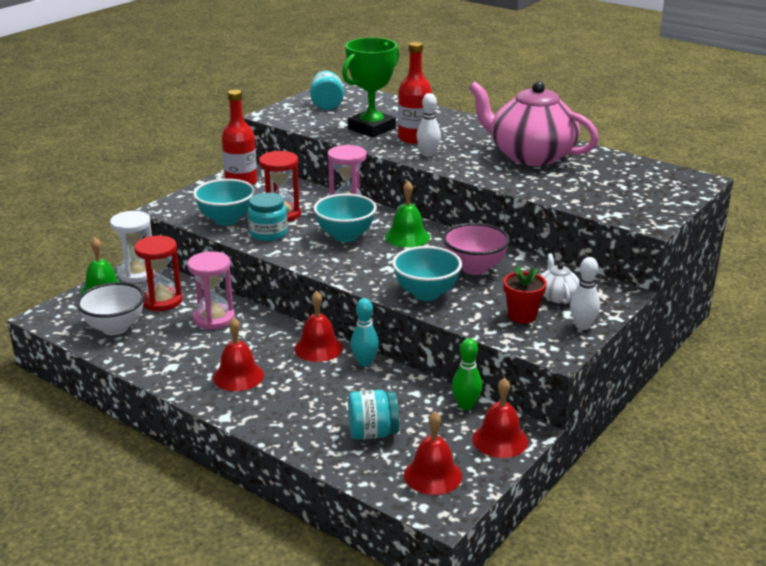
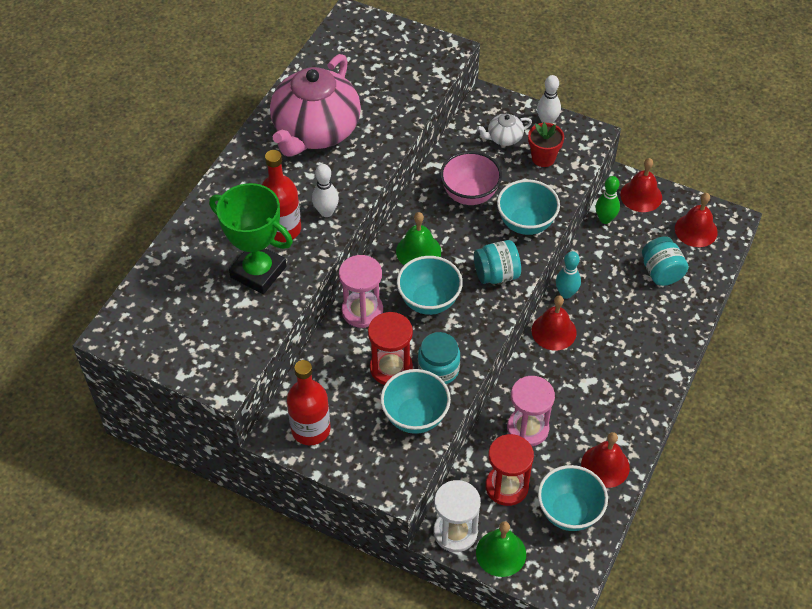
camera: 100 degrees left, 25 degrees up
(115, 328) = (569, 512): white bowl -> turquoise bowl
(238, 376) = (616, 381): red bell -> red bell (605, 466)
(327, 105) = (182, 330): turquoise jar -> turquoise jar (496, 274)

